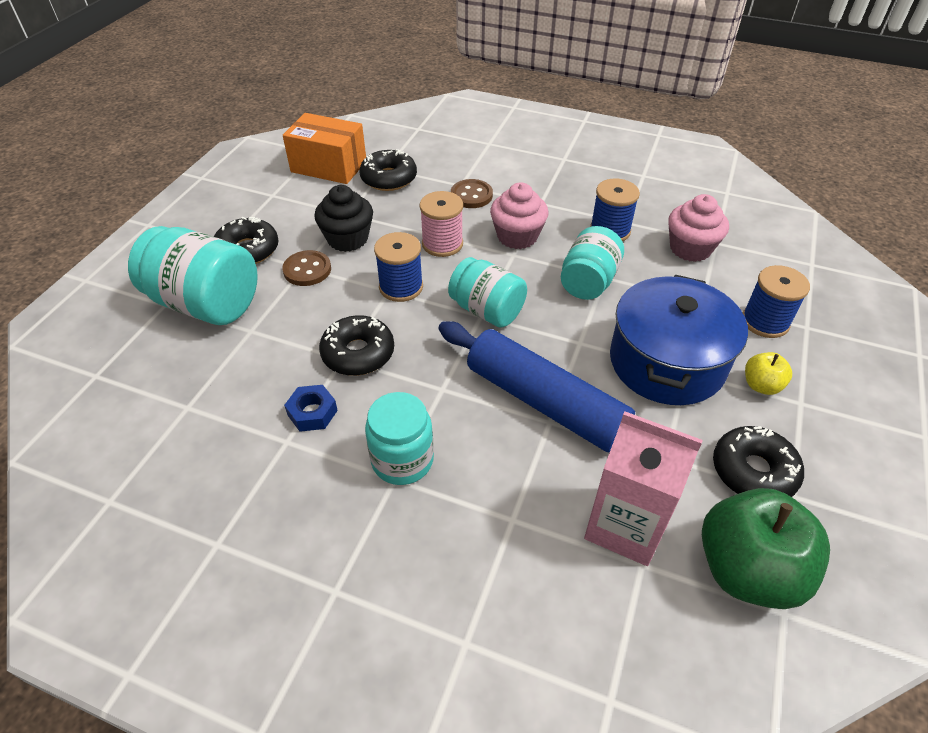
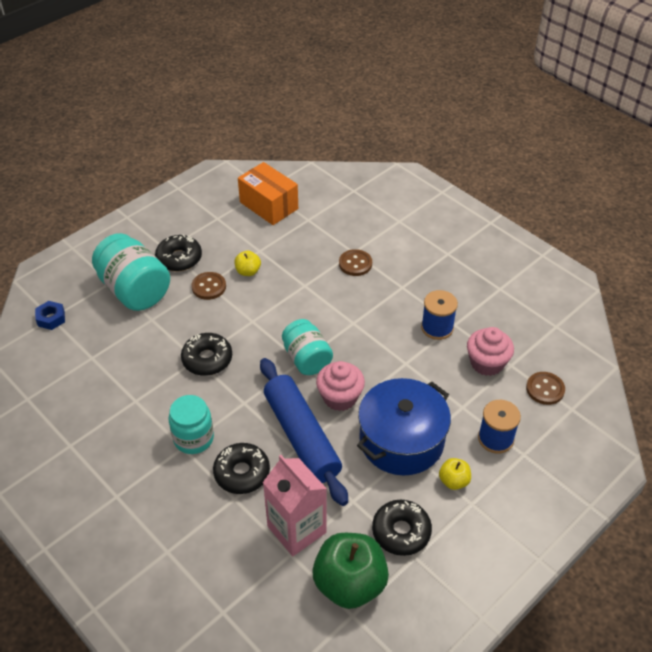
camera: 25 degrees right, 0 degrees up
(312, 412) = (159, 388): blue nut -> blue nut (51, 318)
(347, 239) = (248, 271): black cupcake -> yellow apple
(389, 178) = (305, 229): black donut -> black donut (242, 473)
(401, 287) = (261, 321): blue spool -> none
(442, 244) = (309, 297): pink spool -> none
(517, 236) = (365, 309): pink cupcake -> pink cupcake (340, 397)
(588, 282) = (391, 362): turquoise jar -> none
(769, 254) = (545, 389): none -> brown button

